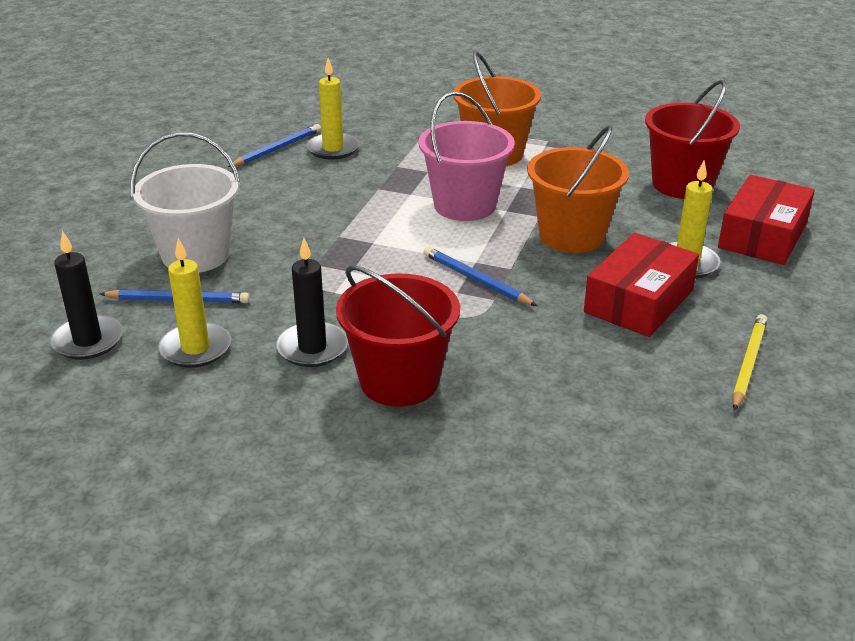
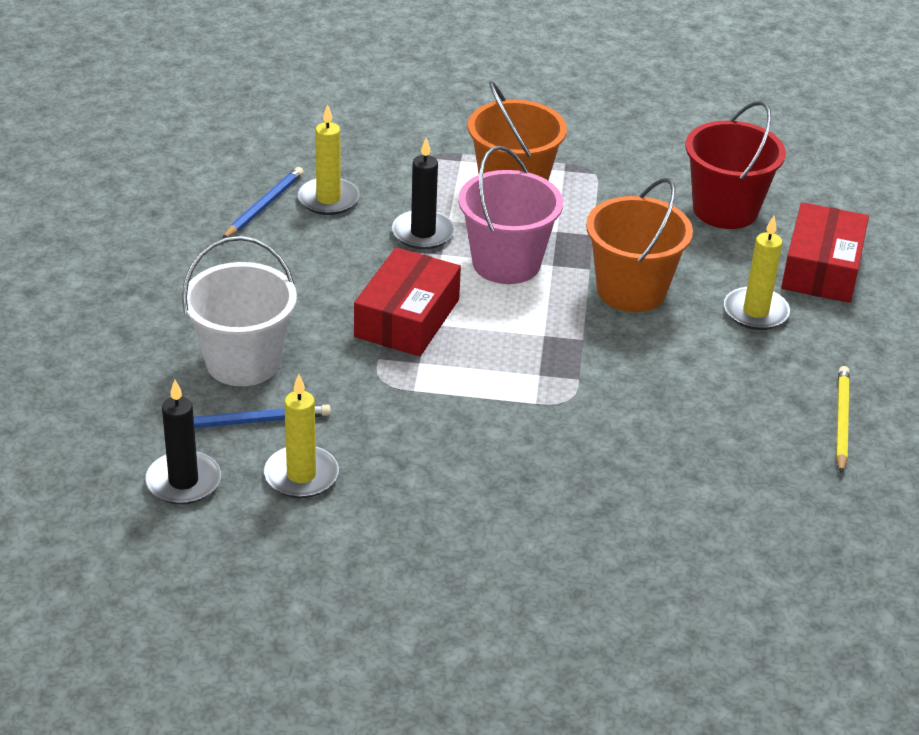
camera: 15 degrees left, 5 degrees up
(312, 348) = (420, 459): black candle -> black candle (423, 233)
(399, 381) = (521, 484): red bucket -> none
(476, 280) = (553, 358): blue pencil -> none
(639, 301) = (721, 363): red box -> red box (407, 318)

